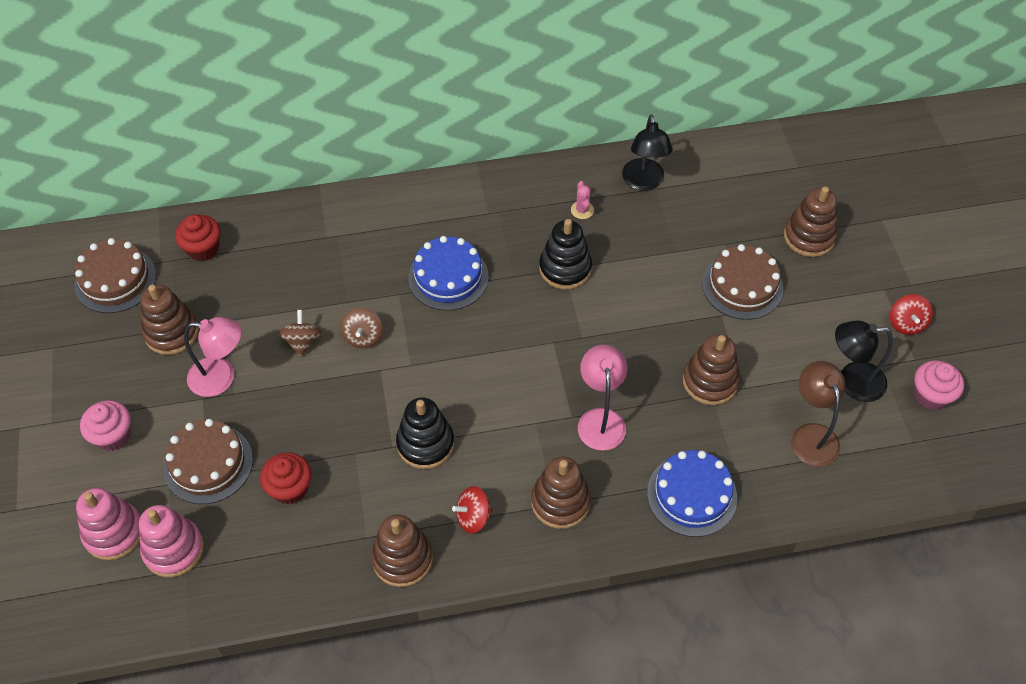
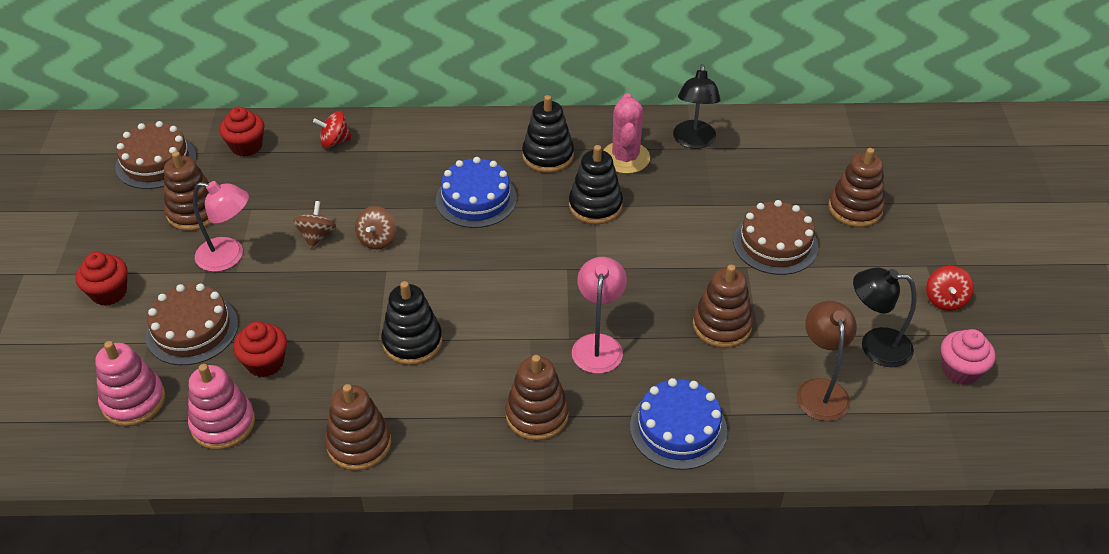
camera: 10 degrees right, 10 degrees down
(113, 435) = (109, 292): pink cupcake -> red cupcake
(114, 532) = (81, 377): pink stacking toy -> pink stacking toy (223, 423)
(473, 517) = (442, 416): red spinning top -> red spinning top (335, 141)
(506, 218) = (548, 156): none -> black stacking toy
(582, 210) = (625, 158): pink cactus -> pink cactus, size x2.03

